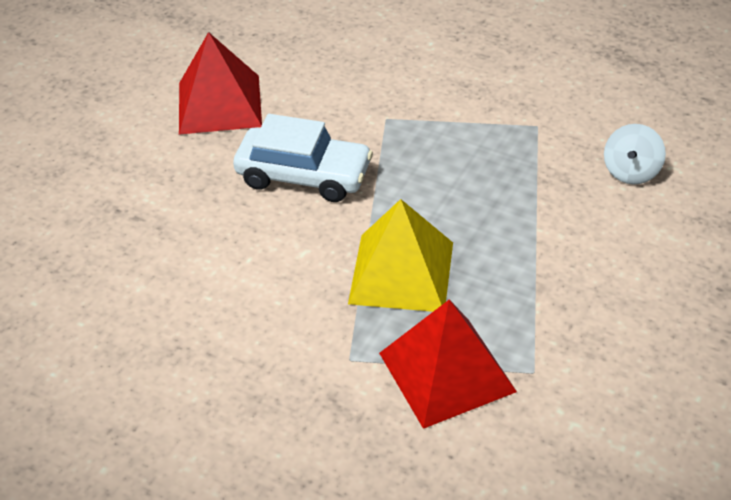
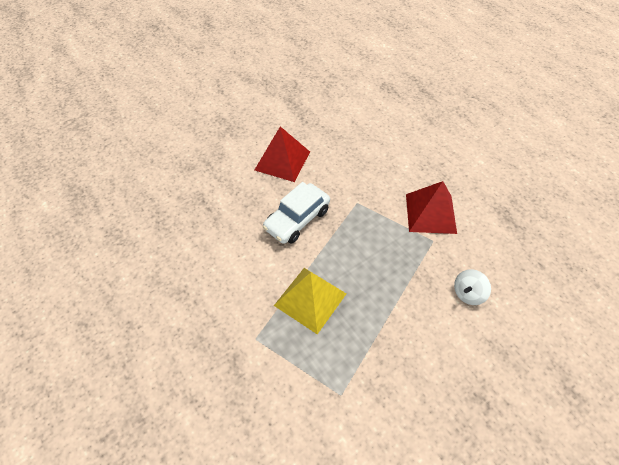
camera: 25 degrees right, 10 degrees up
(304, 175) = (297, 219): white car -> white car turned 90 degrees clockwise
(446, 372) = (297, 371): red pyramid -> red pyramid (430, 213)

